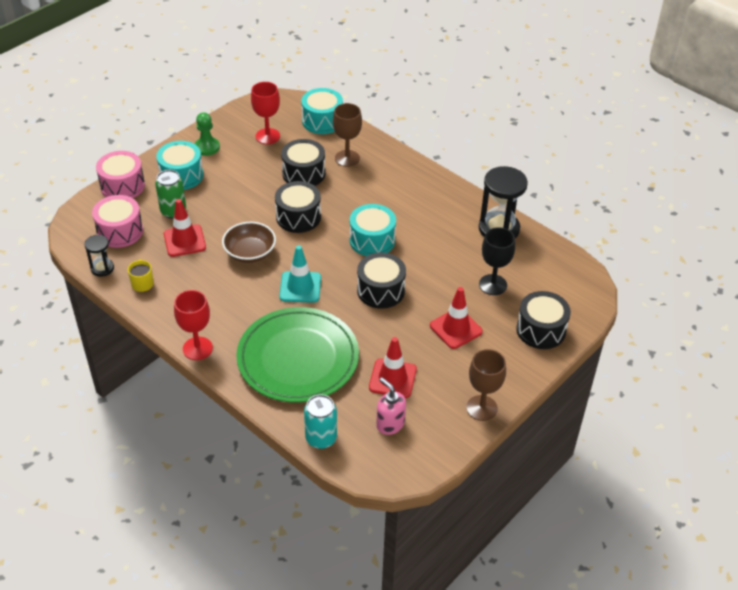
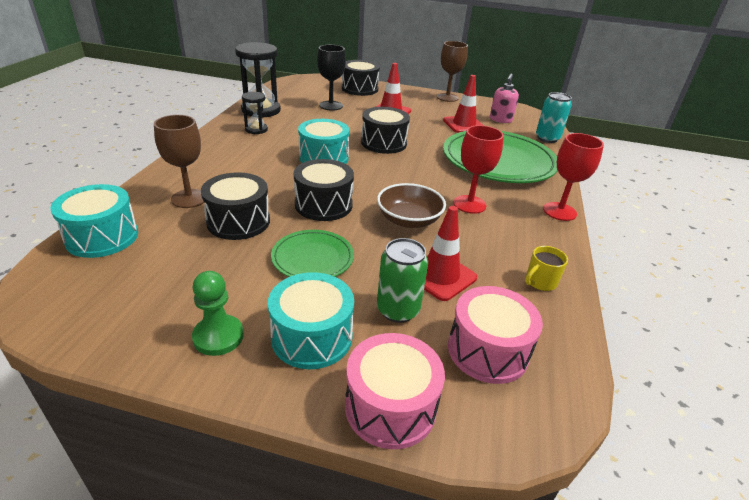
camera: 120 degrees left, 10 degrees down
(102, 268) = (565, 333): black hourglass -> black hourglass (256, 129)
(242, 194) = (313, 258): none -> green plate
(267, 136) = (160, 277): red goblet -> red goblet (469, 204)
(300, 287) = (422, 179): turquoise traffic cone -> none

